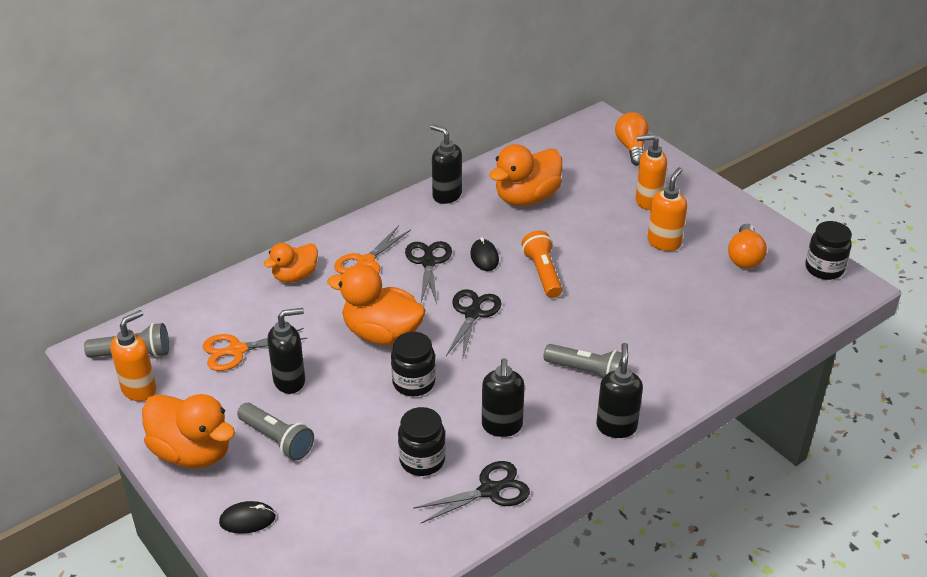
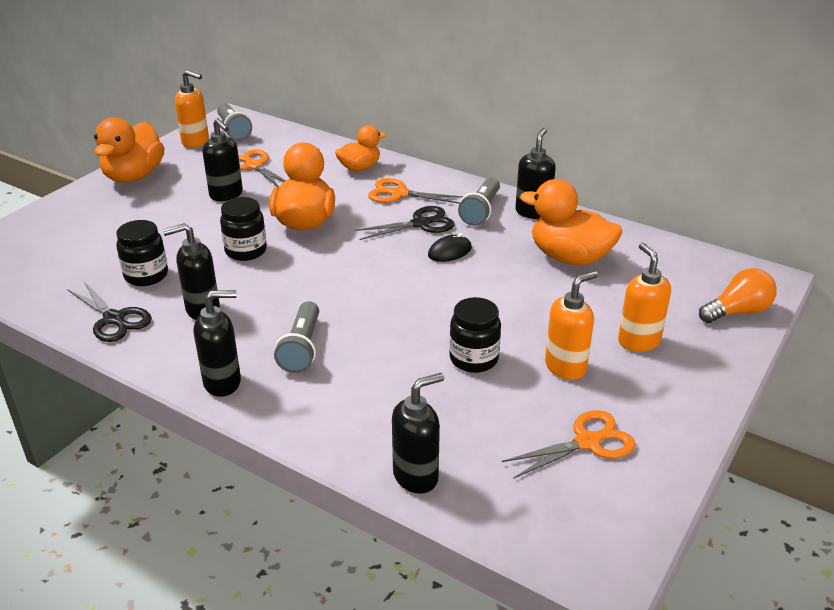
camera: 70 degrees right, 5 degrees down
(247, 520) = (65, 213): black mouse -> none
(277, 440) = (156, 205): grey flashlight -> grey flashlight (481, 211)
(295, 276) = (359, 167): orange duck -> orange duck turned 120 degrees clockwise
(473, 313) = (359, 262): black scissors -> none
(543, 273) = (448, 291): orange flashlight -> none
(664, 242) = (566, 367): orange soap dispenser -> orange soap dispenser turned 45 degrees counterclockwise
(744, 257) = (588, 442): orange light bulb -> orange scissors
(756, 342) = (416, 476): none -> black soap dispenser
(824, 269) = (621, 530): black jar -> black jar (474, 359)

